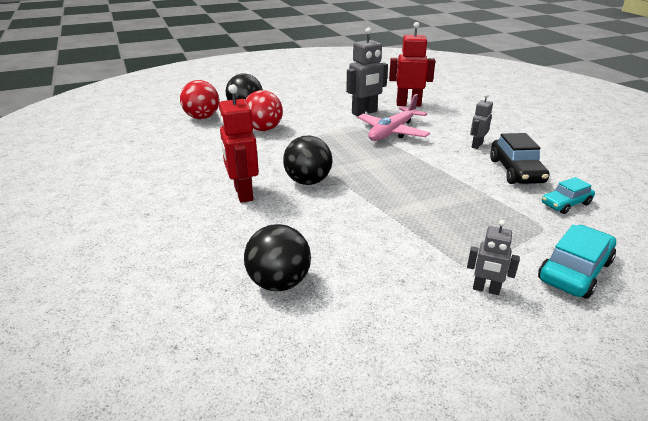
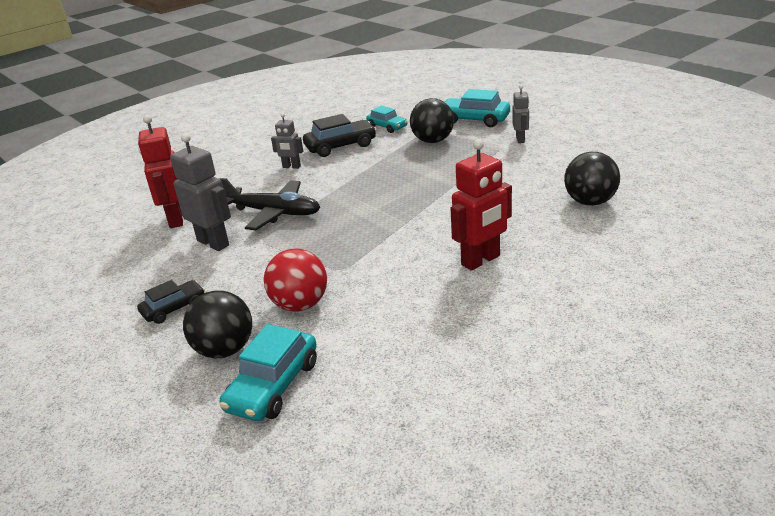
camera: 105 degrees left, 0 degrees up
(202, 117) = (273, 386): red ball -> turquoise car
(299, 101) = (174, 308): none -> black car
(308, 181) = (427, 232): black ball -> black ball (433, 141)
(393, 132) = (273, 213): pink plane -> black plane

